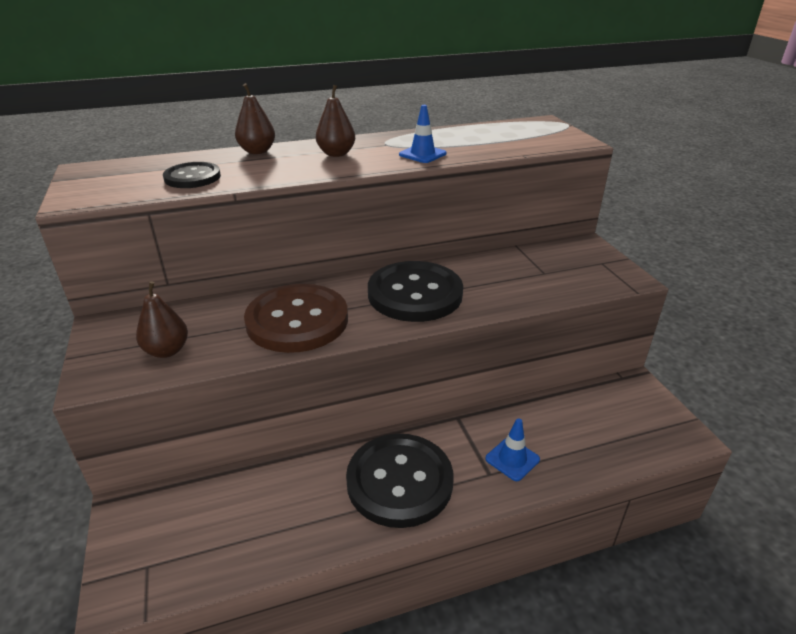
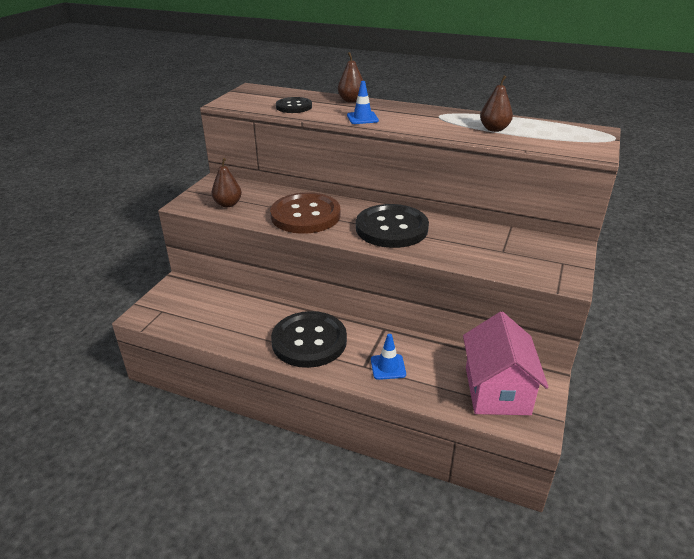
camera: 40 degrees right, 0 degrees up
(336, 154) = (395, 114): brown pear -> brown pear (494, 129)
(422, 154) = (450, 129): blue traffic cone -> blue traffic cone (362, 118)
(624, 422) = (497, 390): none -> pink house

